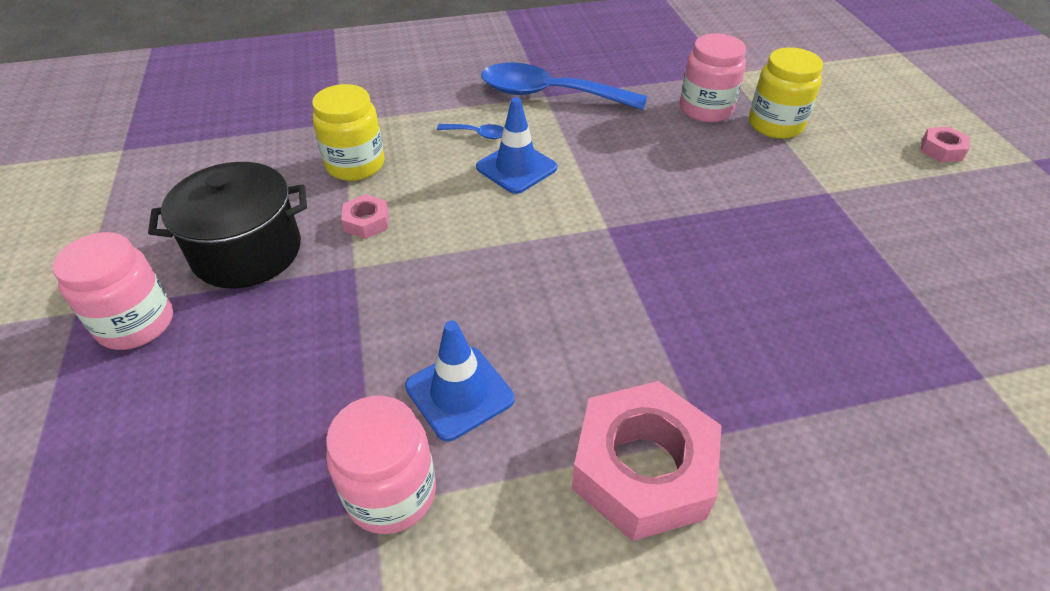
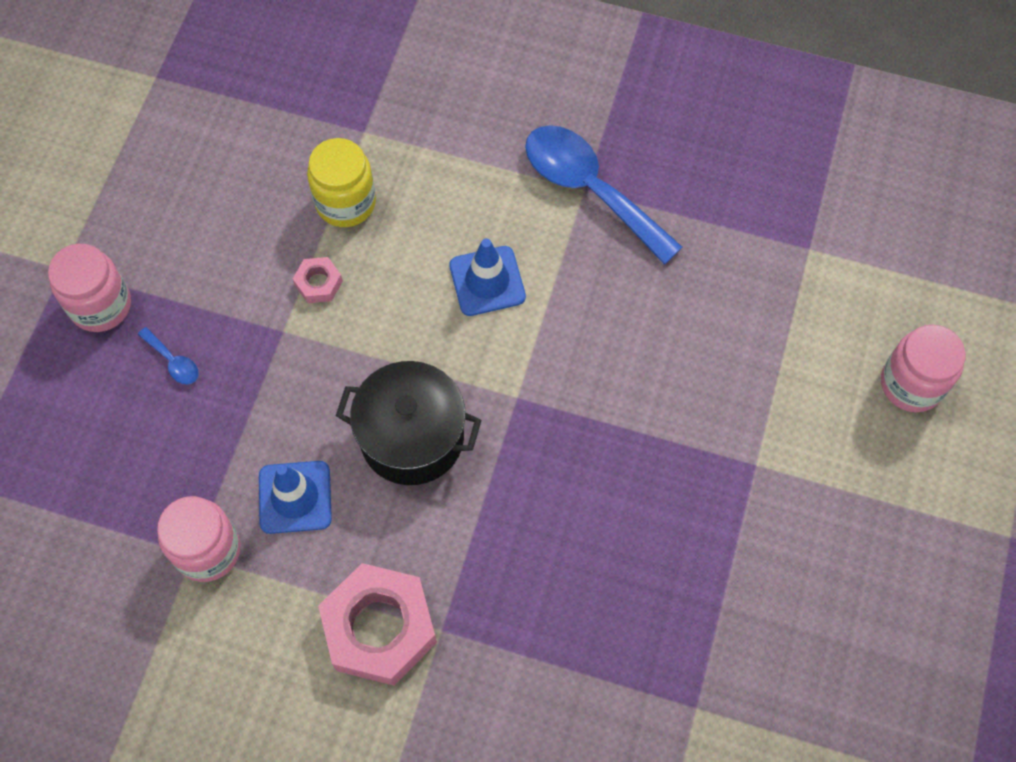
camera: 30 degrees right, 20 degrees up
(247, 252) = (208, 269): black pot -> black pot (412, 437)
(478, 134) = (480, 215): blue spoon -> blue spoon (173, 361)
(705, 109) = (734, 293): pink jar -> pink jar (911, 384)
(775, 125) = (788, 352): yellow jar -> none
(941, 150) = (928, 475): pink nut -> none

